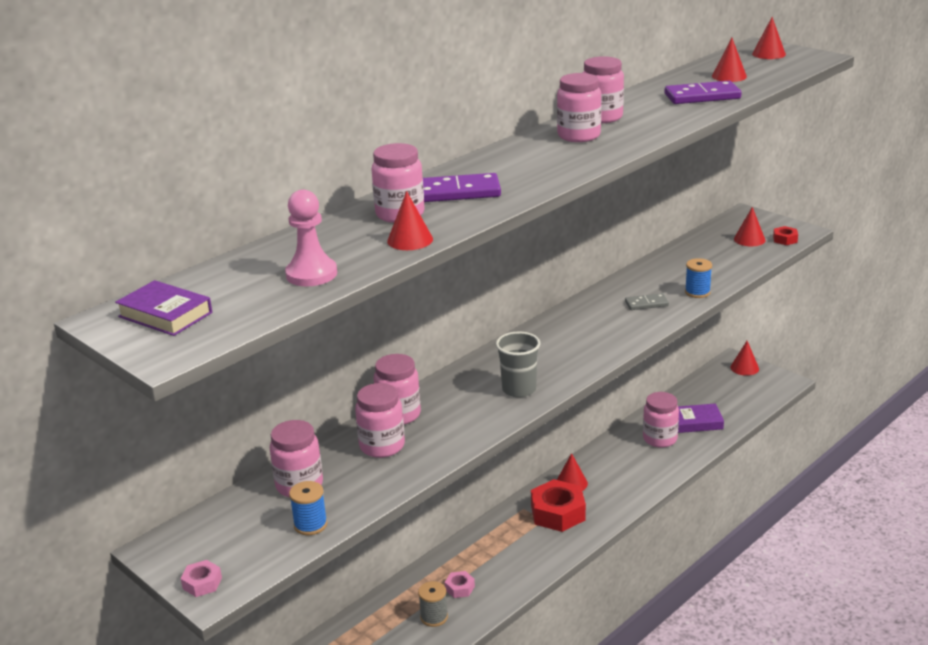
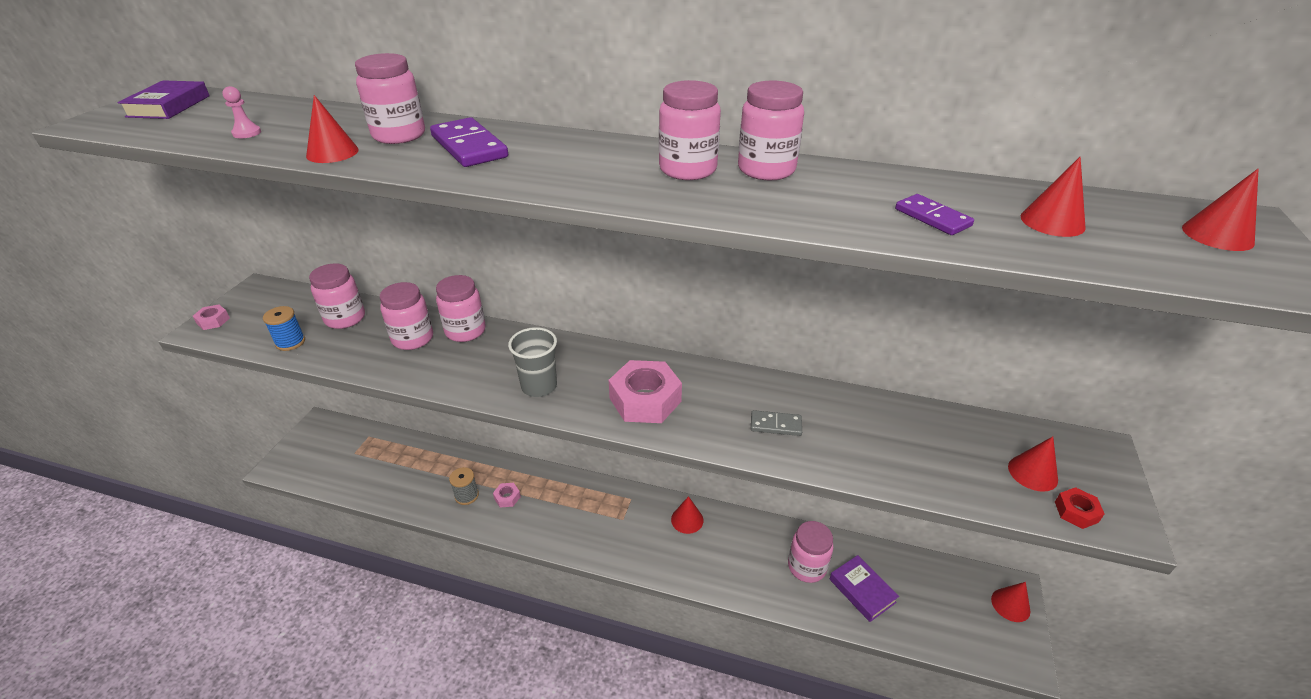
camera: 60 degrees right, 10 degrees up
(311, 274) = (247, 133): pink pawn -> pink pawn, size x0.52
(558, 513) = (638, 526): red nut -> none
(577, 346) = (645, 400): none -> pink nut
(646, 304) = (775, 425): grey domino -> grey domino turned 45 degrees counterclockwise
(697, 292) = (840, 461): blue spool -> none
(702, 96) = (932, 217): purple domino -> purple domino, size x0.61

